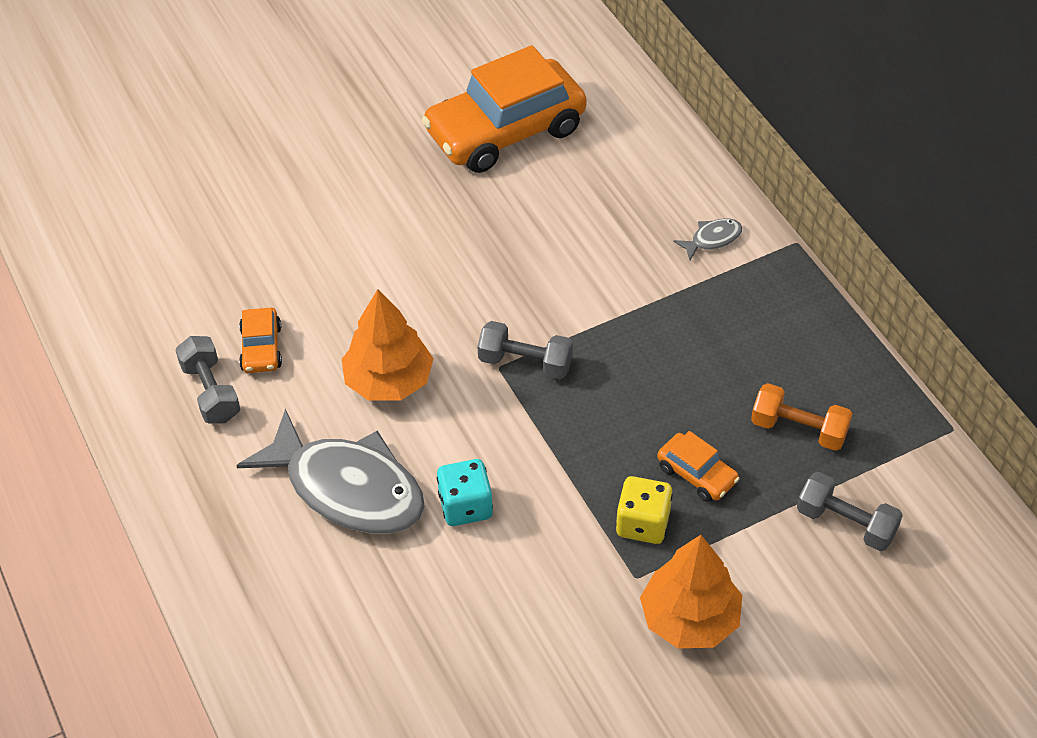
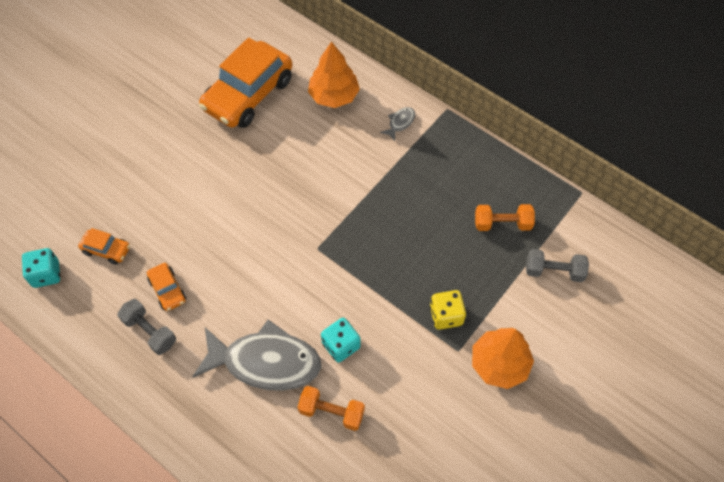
camera: 25 degrees left, 10 degrees up
(113, 272) = (46, 274): none -> turquoise dice
(388, 381) = (256, 282): orange tree -> orange tree (334, 96)
(406, 588) = (331, 412): none -> orange dumbbell
(525, 362) = (331, 240): grey dumbbell -> none
(697, 474) = (461, 273): orange car -> orange car (106, 250)

